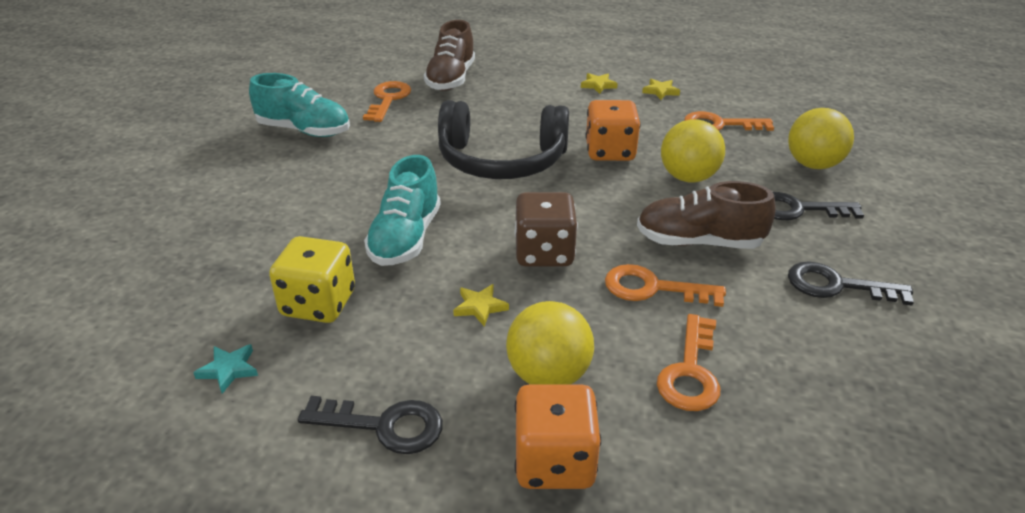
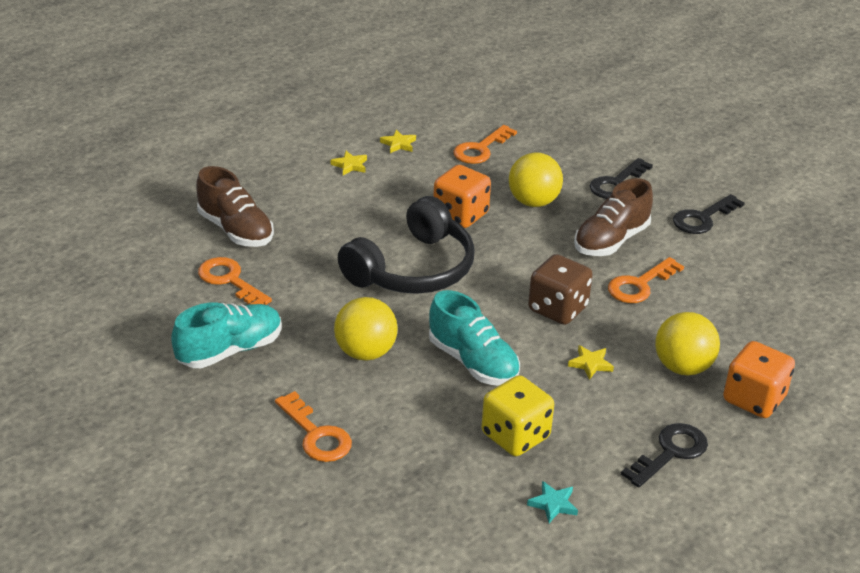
camera: 55 degrees left, 0 degrees up
(690, 372) = (726, 313): orange key -> orange key (316, 434)
(813, 165) = (575, 146): yellow ball -> yellow ball (365, 352)

